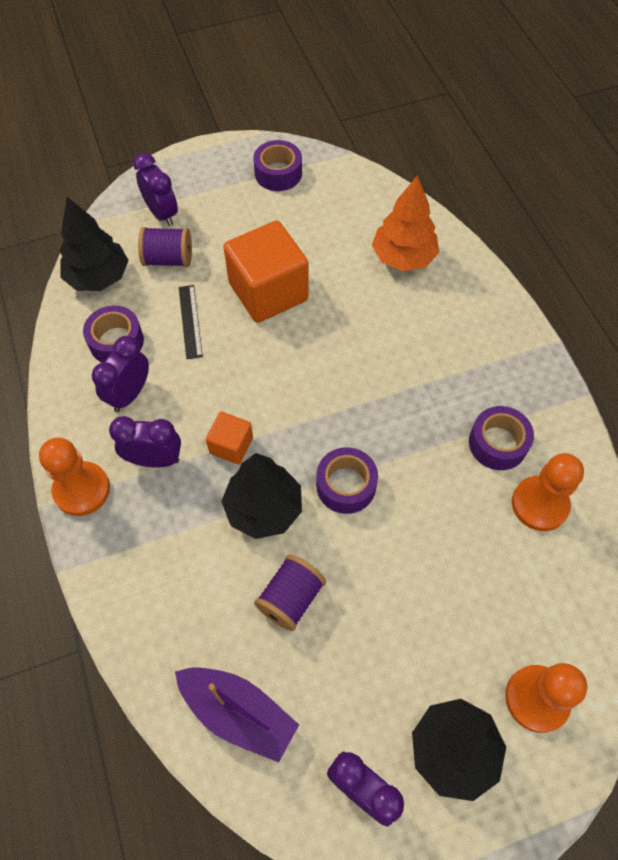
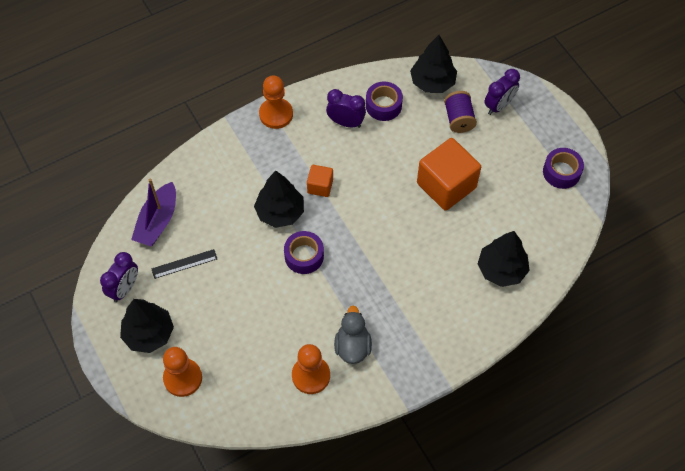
camera: 80 degrees right, 0 degrees up
(154, 459) = (302, 147): purple clock -> none
(190, 321) = (409, 143): black ruler -> black ruler (184, 264)
(290, 598) = (225, 236): purple spool -> none
(403, 257) = (501, 269): orange tree -> black tree
(497, 443) = (352, 346): purple tape -> grey duck

